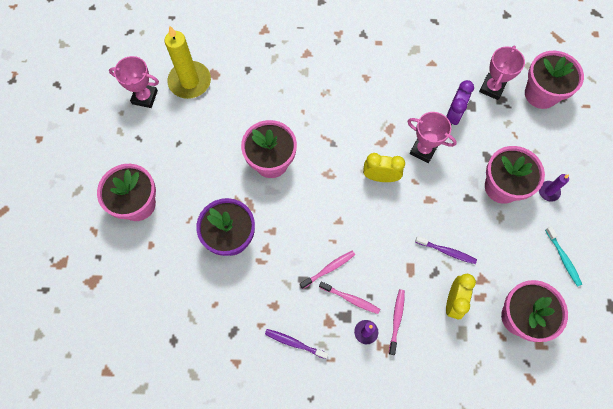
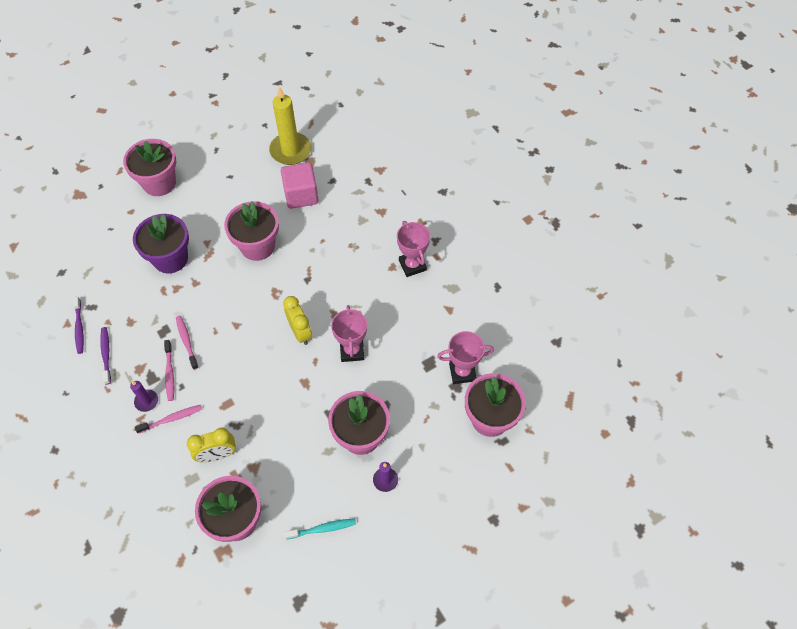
camera: 55 degrees right, 10 degrees down
(144, 97) = (254, 132): pink trophy -> pink trophy (412, 265)
(244, 100) = (301, 195): none -> pink cube
(328, 269) = (187, 342): pink toothbrush -> pink toothbrush turned 135 degrees counterclockwise
(446, 251) = (262, 423): purple toothbrush -> purple toothbrush (79, 327)
(453, 115) = (407, 355): purple clock -> none
(563, 258) = (322, 529): turquoise toothbrush -> turquoise toothbrush turned 135 degrees counterclockwise

